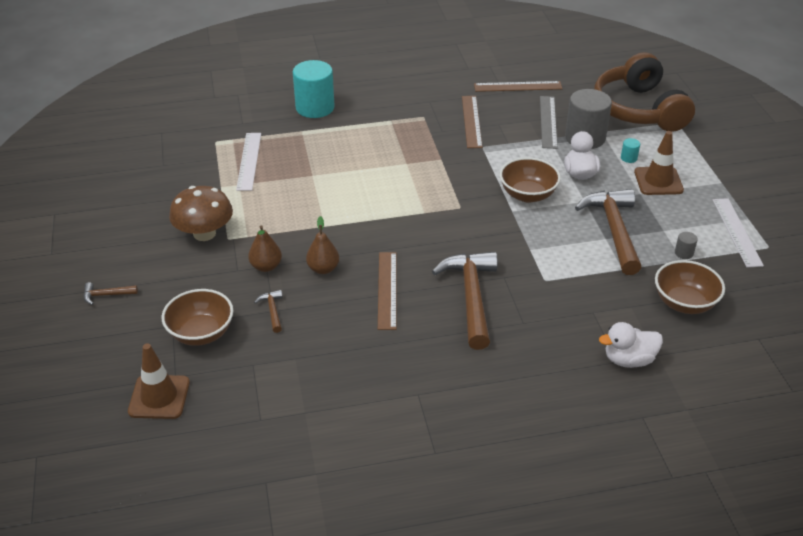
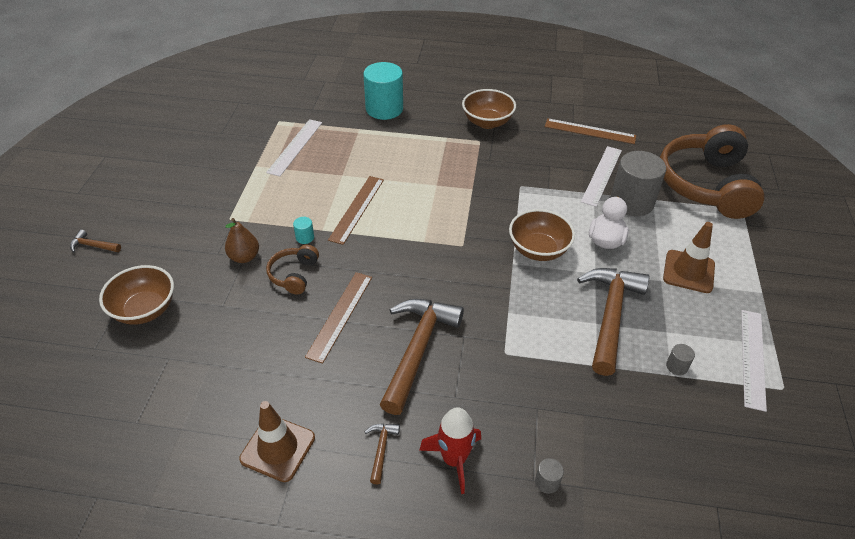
camera: 20 degrees right, 5 degrees up
(159, 397) = (66, 366): brown traffic cone -> brown traffic cone (278, 448)
(204, 233) = (212, 208): brown mushroom -> none
(272, 311) = (221, 306): brown hammer -> brown hammer (381, 449)
(323, 269) = (294, 275): brown pear -> brown headphones
(471, 121) = (523, 157): brown ruler -> brown ruler (356, 209)
(548, 122) = (601, 175): grey ruler -> white ruler
(548, 366) = (454, 459): none -> red rocket
(628, 360) = (547, 482): white duck -> grey cylinder
(629, 158) = (668, 236): turquoise cylinder -> turquoise cylinder (305, 237)
(684, 303) = (647, 430): brown bowl -> brown bowl (487, 122)

